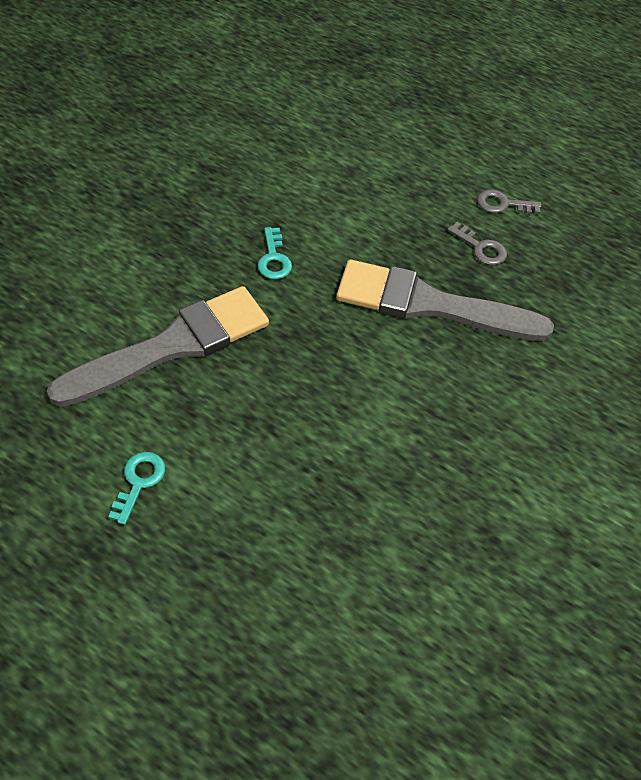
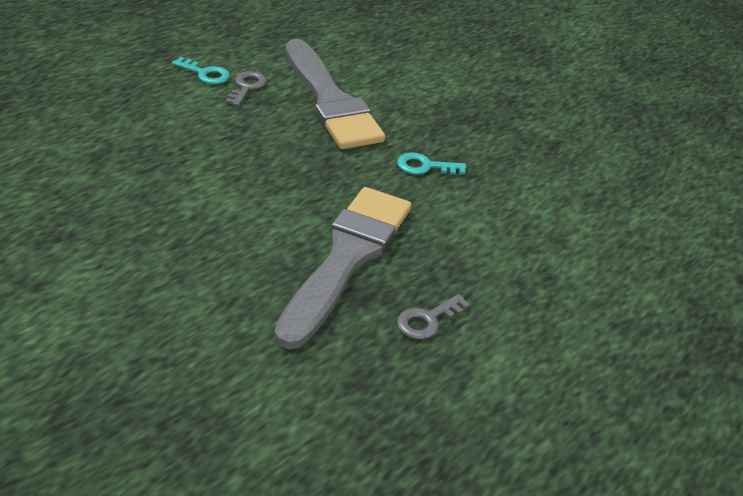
camera: 100 degrees right, 15 degrees down
(502, 204) = (504, 360): grey key -> grey key (246, 87)

